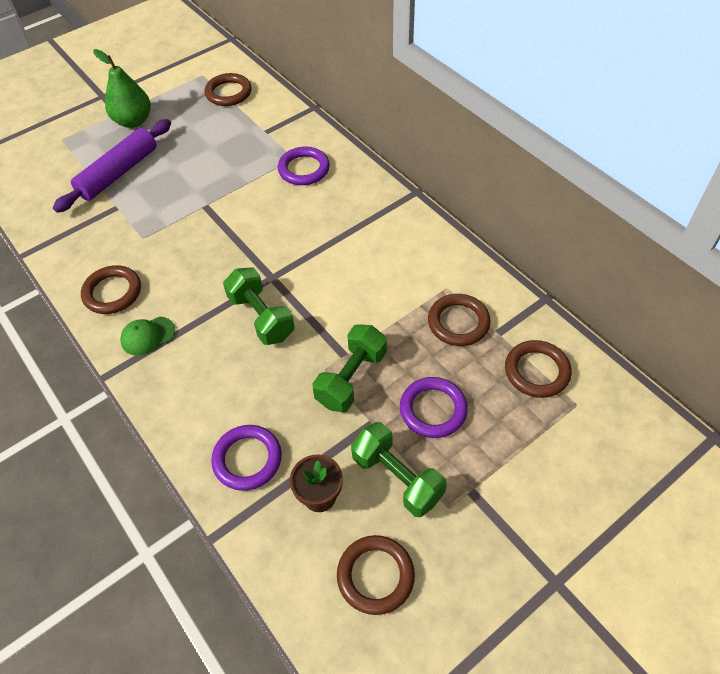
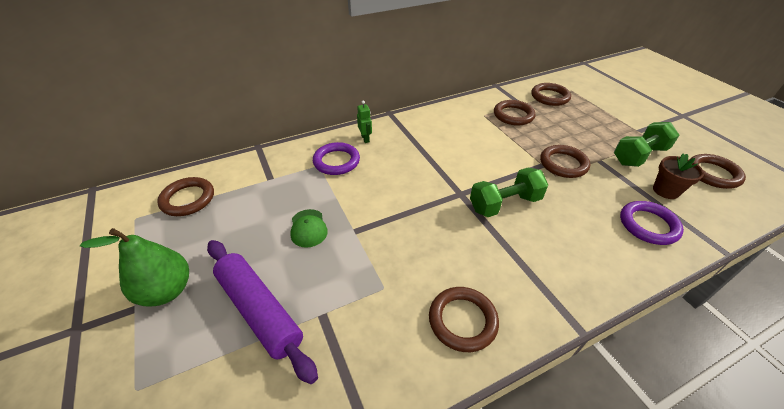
camera: 80 degrees left, 10 degrees down
(148, 336) = (526, 288): green cap -> green cap (308, 228)
(351, 378) = (563, 164): green dumbbell -> brown ring
(352, 182) = (365, 138): none -> green robot
(433, 409) = (583, 135): purple ring -> none

